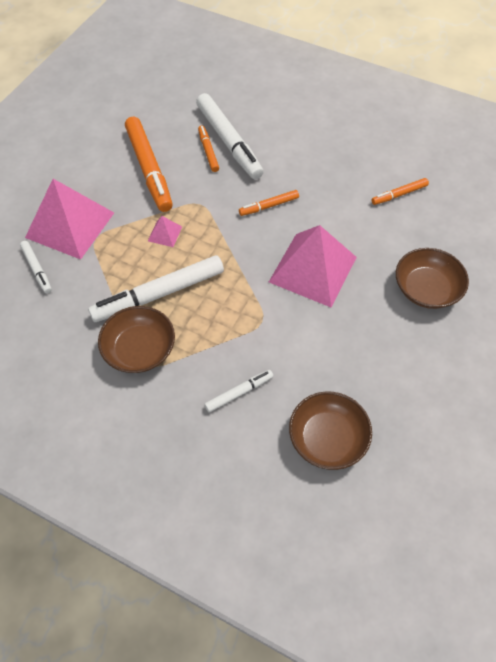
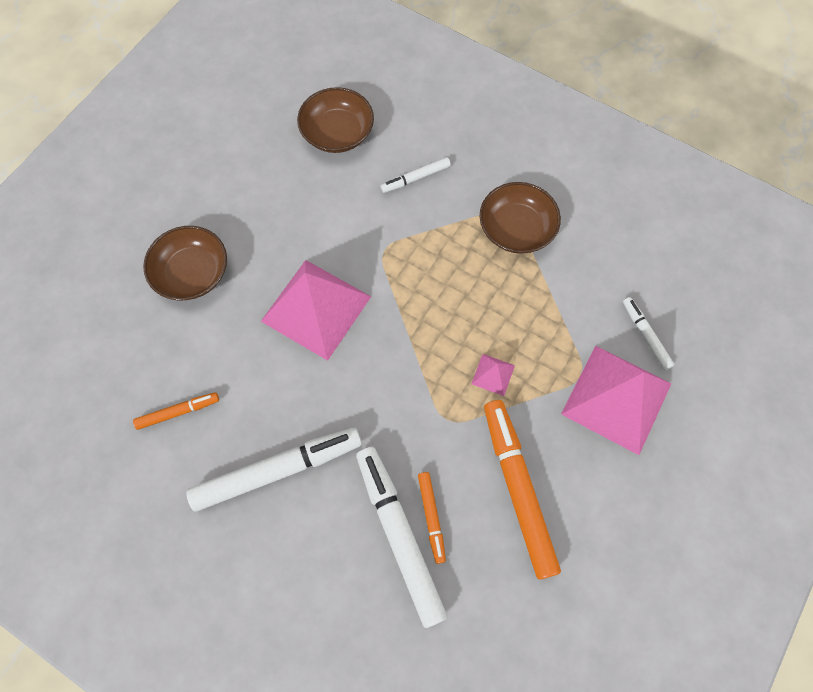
camera: 175 degrees left, 10 degrees up
(159, 294) = (498, 290): white marker -> white marker (277, 470)
(269, 206) = (355, 407): orange marker -> none

